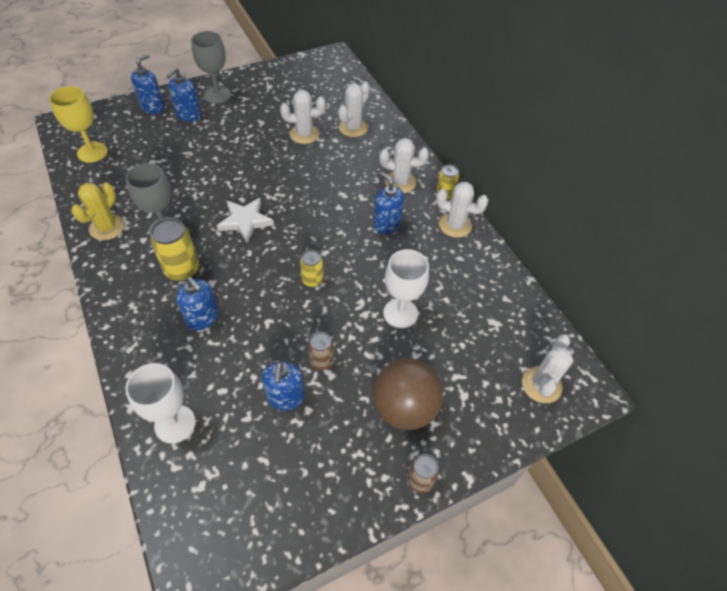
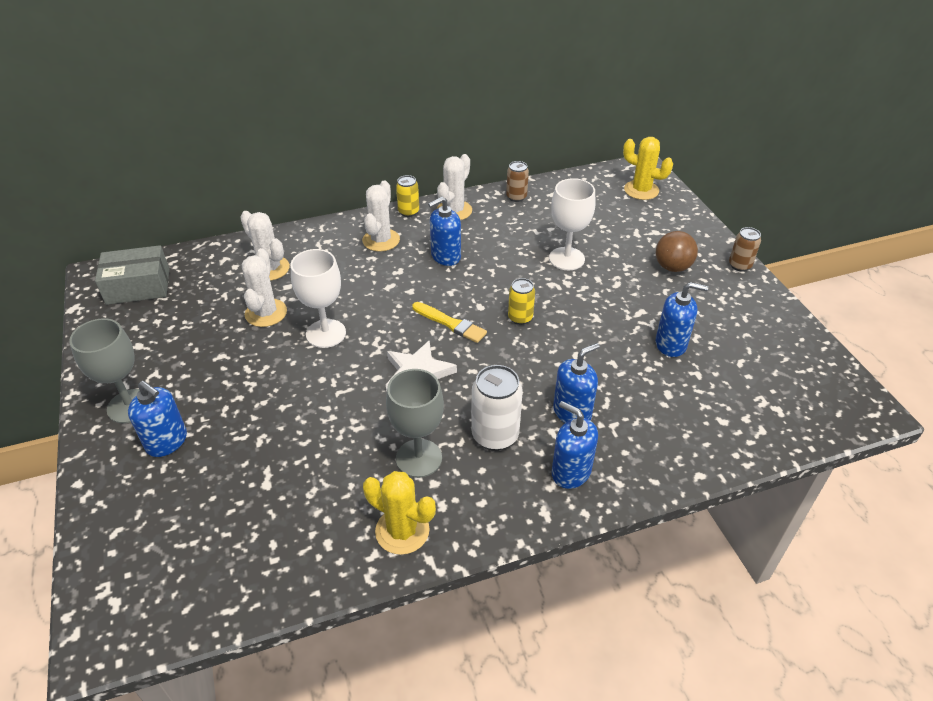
camera: 80 degrees left, 10 degrees down
(92, 152) = (213, 574): yellow goblet -> none
(153, 107) = (122, 492): blue soap dispenser -> blue soap dispenser (570, 472)
(175, 424) = (713, 432): white goblet -> white goblet (326, 333)
(182, 270) = (495, 435): yellow can -> white can
(301, 235) = (450, 323): none -> yellow brush
(321, 361) = (626, 316): brown can -> brown can (516, 197)
(325, 73) = (138, 286): none -> grey box
(404, 408) = (672, 267): brown ball -> brown ball, size x0.64
(541, 385) = (641, 190): white cactus -> yellow cactus

